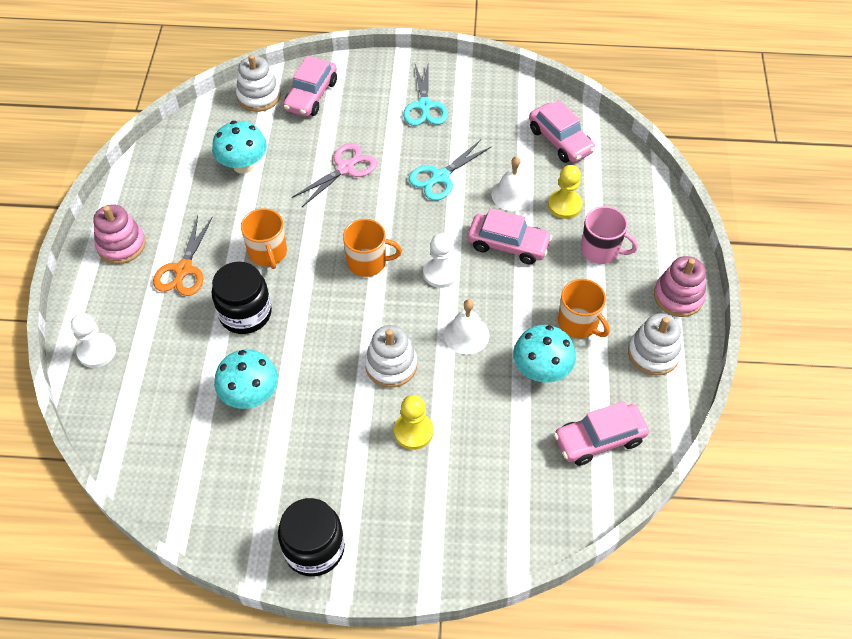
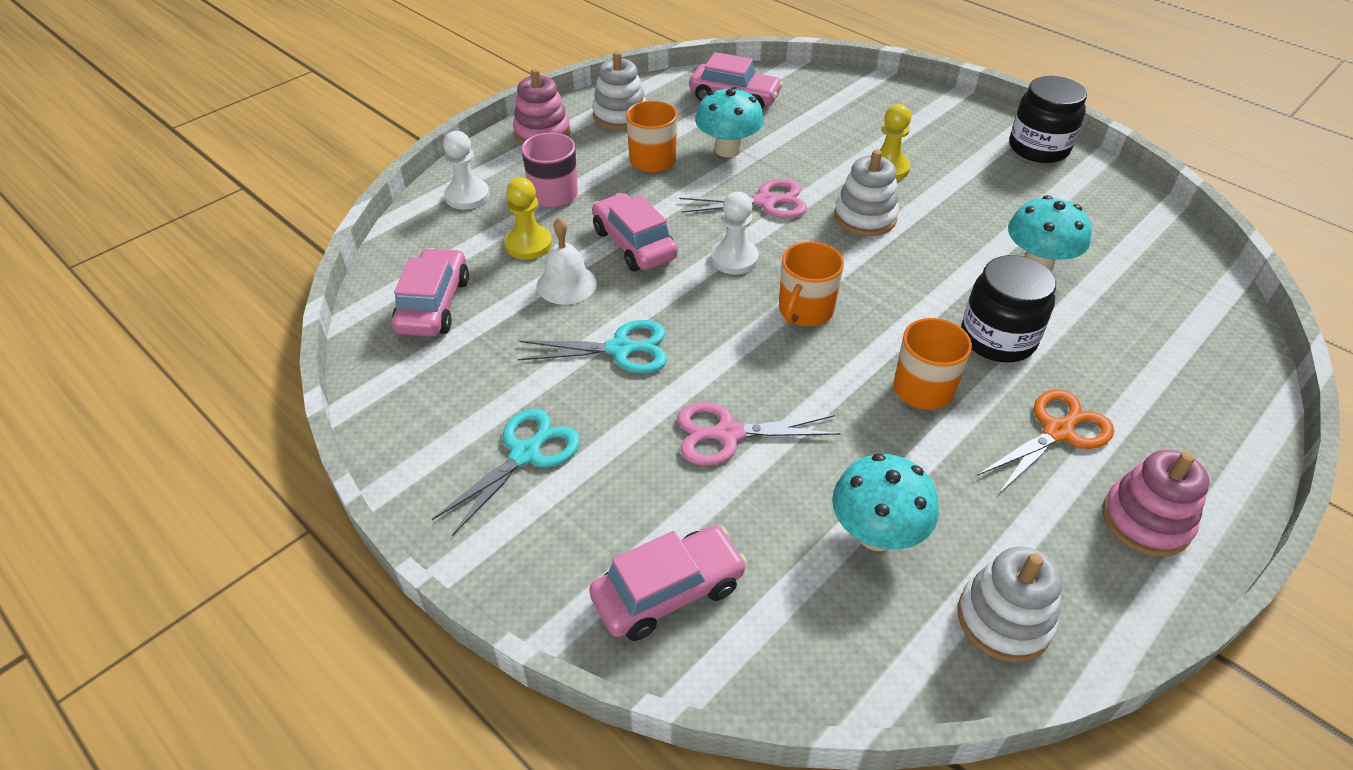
camera: 140 degrees left, 10 degrees down
(97, 351) = (1224, 398): white pawn -> white pawn (467, 196)
(259, 96) = (757, 656): white stacking toy -> white stacking toy (1004, 619)
(368, 262) = (805, 311): orange mug -> orange mug turned 105 degrees counterclockwise
(466, 335) = (766, 202): white bell -> pink scissors

